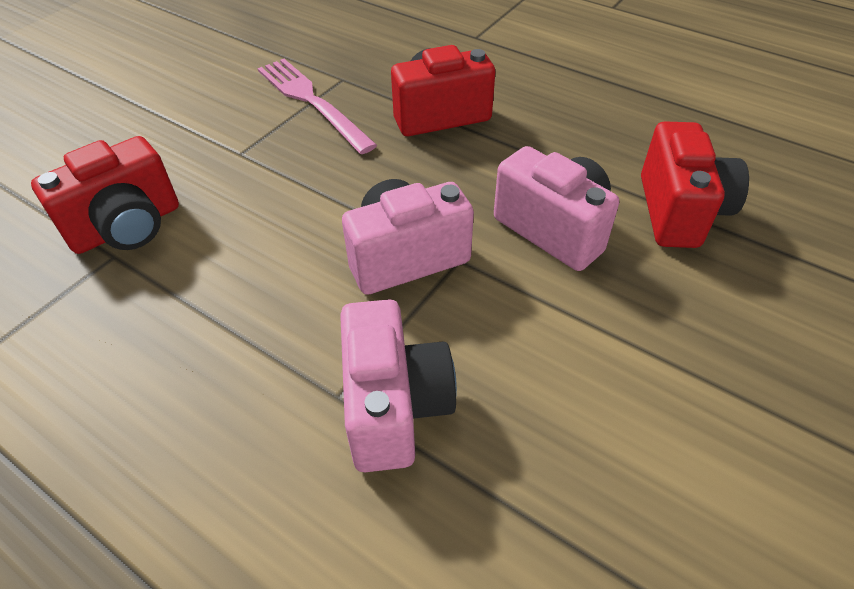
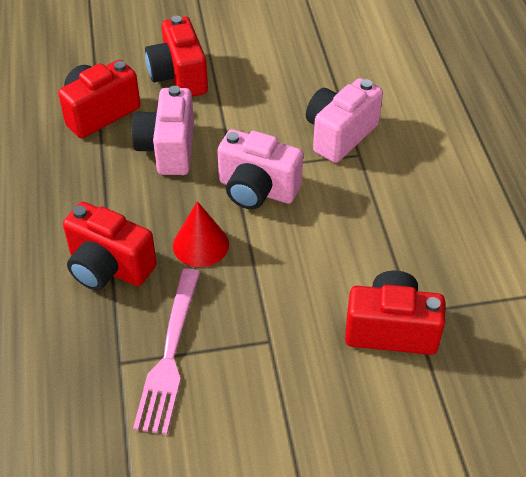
camera: 135 degrees left, 0 degrees up
(390, 175) = (200, 244): none -> red cone
(697, 321) = (179, 76): none -> red camera

